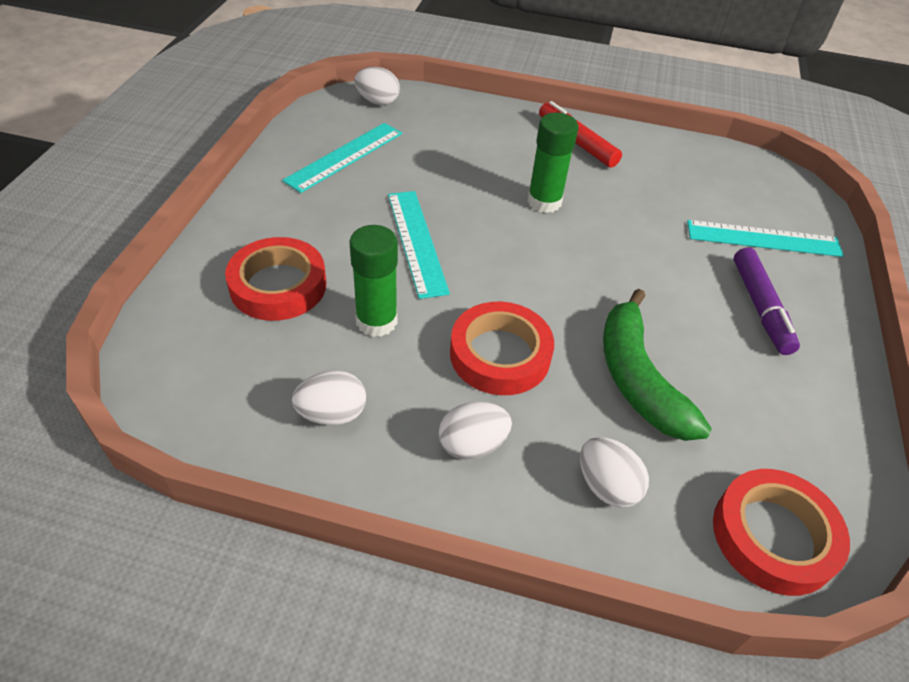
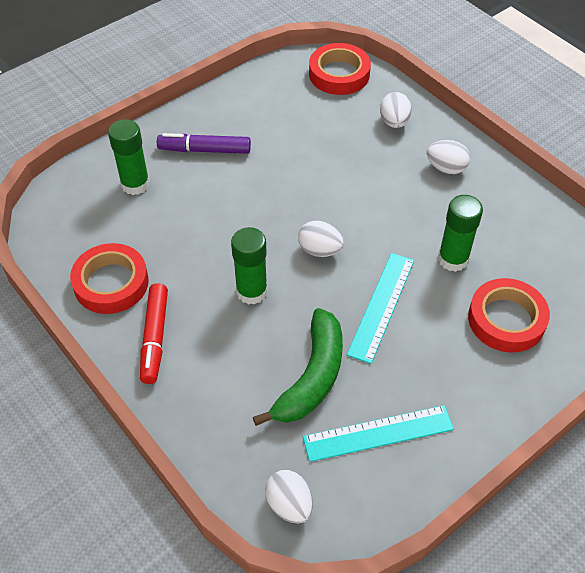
camera: 140 degrees left, 5 degrees up
(332, 414) = (513, 218): white egg -> white egg (320, 250)
(500, 354) = (391, 202): red tape -> red tape (111, 283)
(637, 378) = (325, 153): green banana -> green banana (312, 377)
(760, 307) = (204, 150): purple marker -> purple marker turned 120 degrees counterclockwise
(763, 239) = (135, 184): turquoise ruler -> green glue stick

